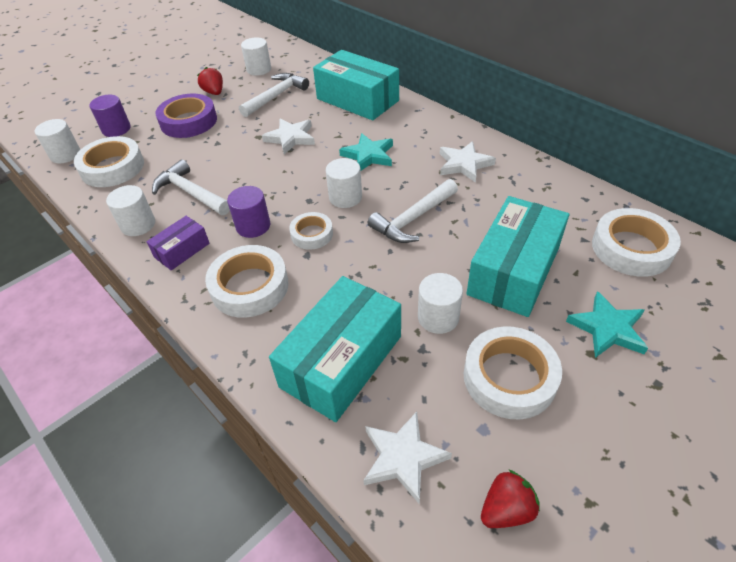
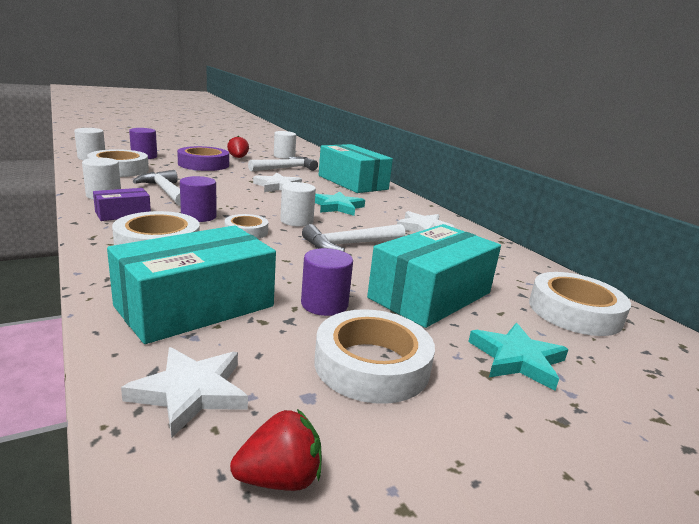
camera: 10 degrees right, 25 degrees down
(438, 317) = (324, 304): white cylinder -> purple cylinder

